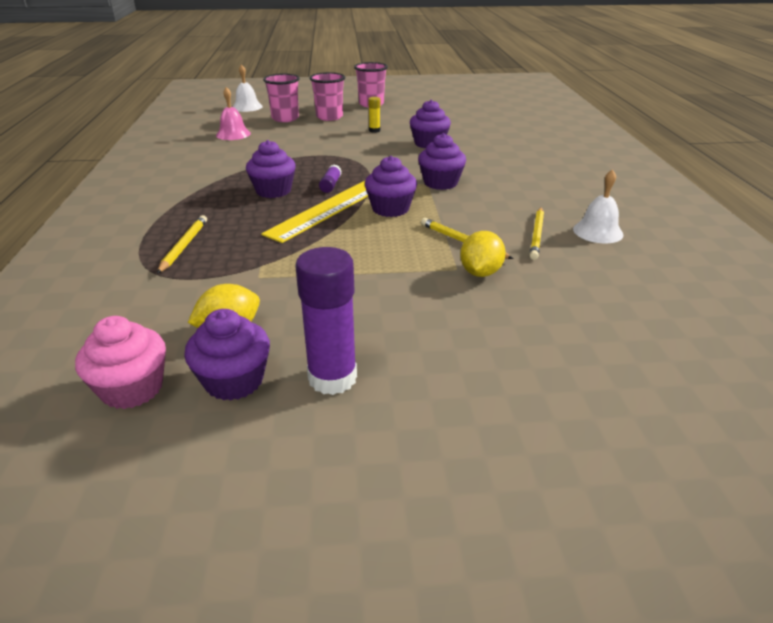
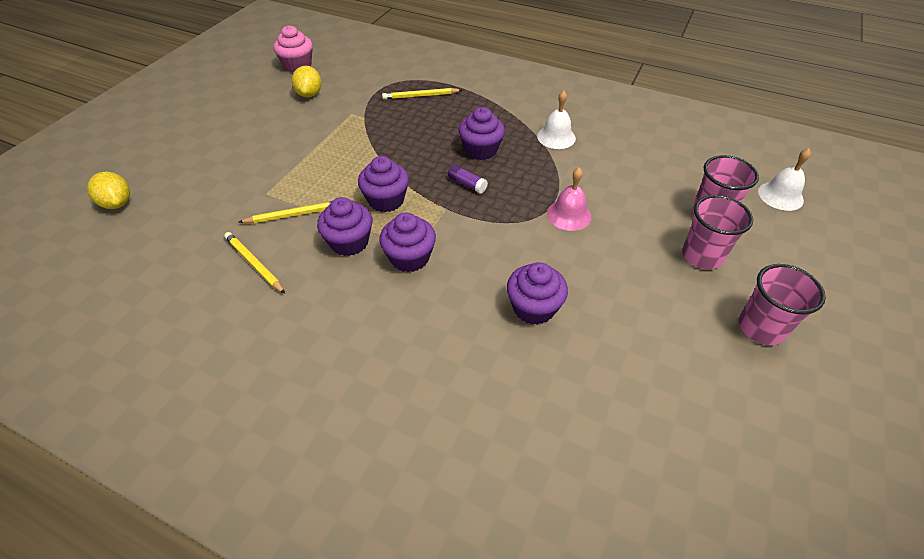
camera: 120 degrees right, 15 degrees up
(184, 246) = (420, 96): yellow pencil -> yellow pencil turned 135 degrees clockwise
(233, 134) = (661, 161): pink bell -> pink bell (569, 215)
(234, 381) = (270, 88): purple cupcake -> purple cupcake (349, 242)
(328, 209) = (418, 167): yellow ruler -> none
(332, 378) = (236, 113): purple glue stick -> none
(374, 130) = (617, 277): yellow glue stick -> none
(480, 272) = (248, 202): yellow lemon -> yellow lemon (117, 203)
(598, 231) = (212, 310): white bell -> white bell (556, 137)

